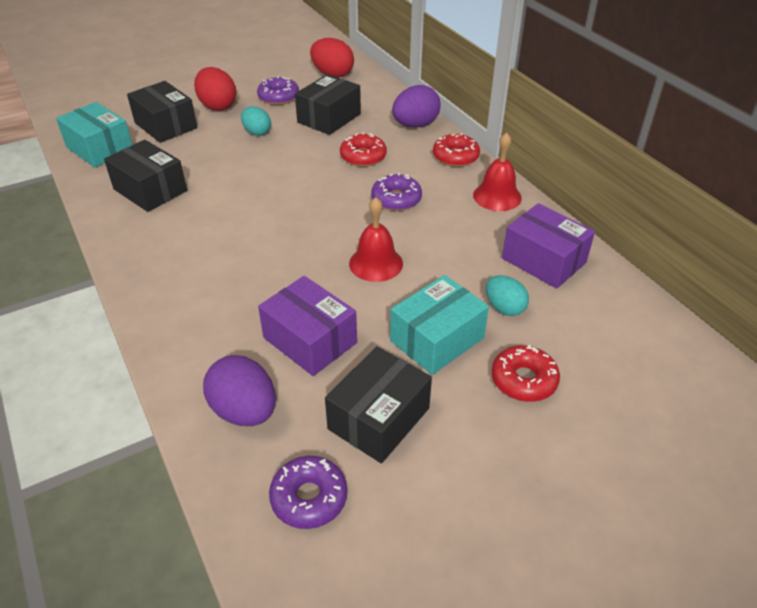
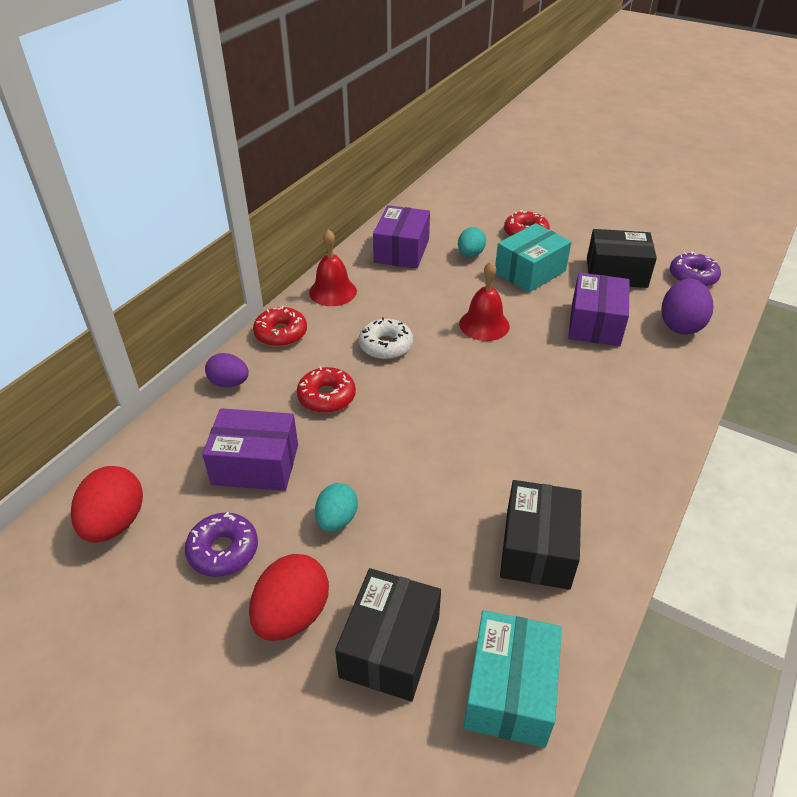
camera: 120 degrees left, 0 degrees up
(329, 118) = (255, 464): black box -> purple box
(396, 199) = (386, 345): purple donut -> white donut
(415, 125) = (229, 383): purple egg -> purple egg, size x0.65
(437, 339) = (530, 272): turquoise box -> turquoise box turned 60 degrees counterclockwise

